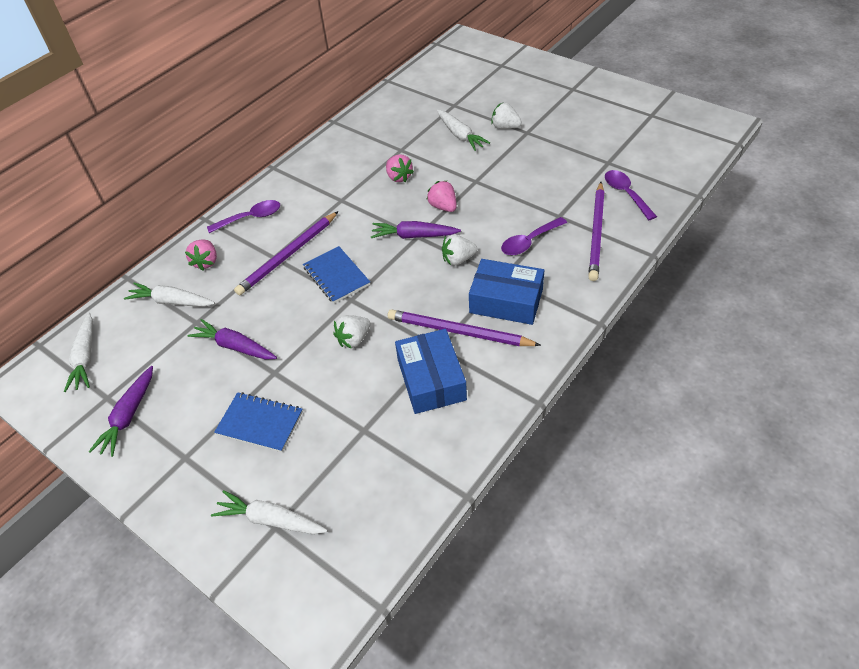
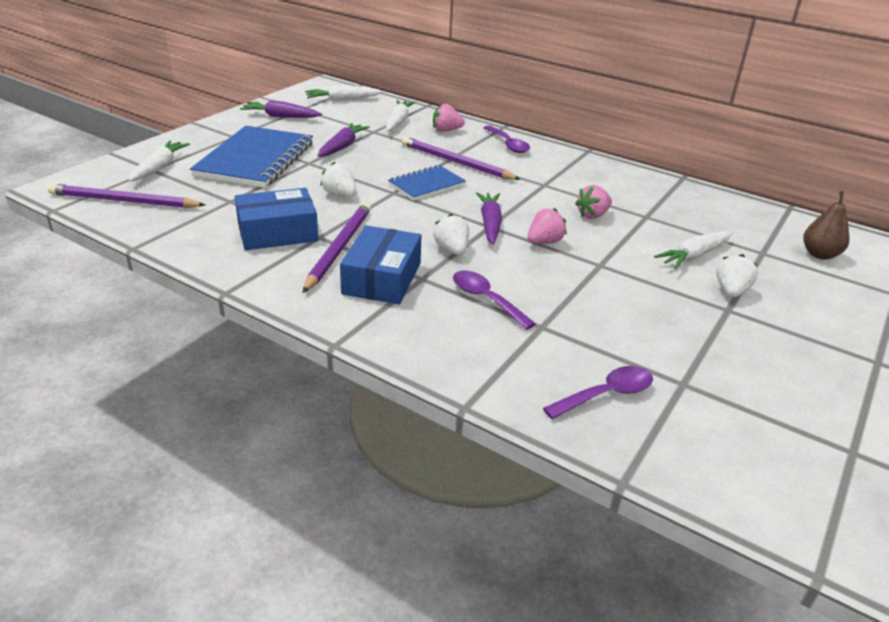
camera: 80 degrees right, 15 degrees down
(260, 423) = (255, 160): blue notebook -> blue notebook, size x1.82
(455, 82) = (819, 254): none -> brown pear
(596, 233) = (509, 357): purple pencil -> purple pencil (124, 201)

